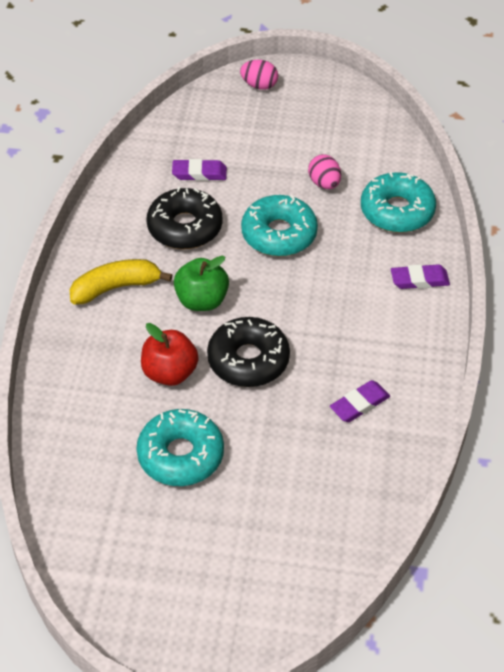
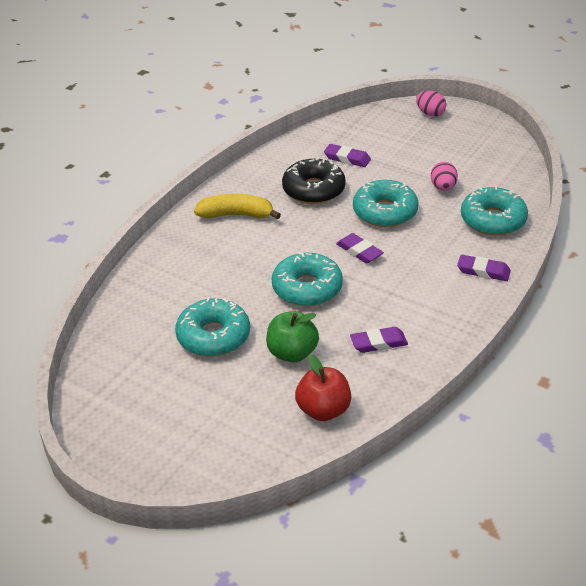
camera: 25 degrees right, 10 degrees down
(170, 373) = (241, 280): red apple -> red apple (323, 410)
(202, 300) = (296, 240): green apple -> green apple (292, 353)
(248, 360) = (307, 288): black donut -> turquoise donut
(279, 295) = (359, 251): none -> purple eraser

